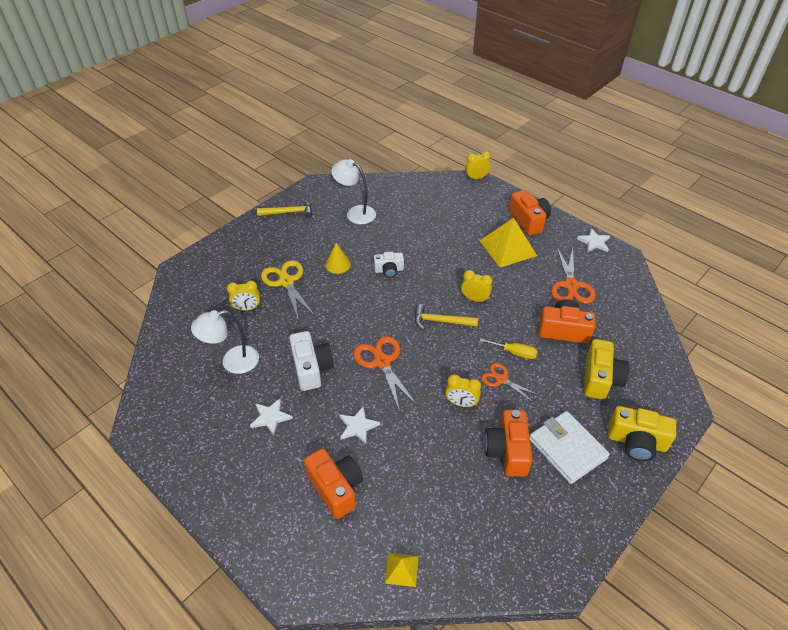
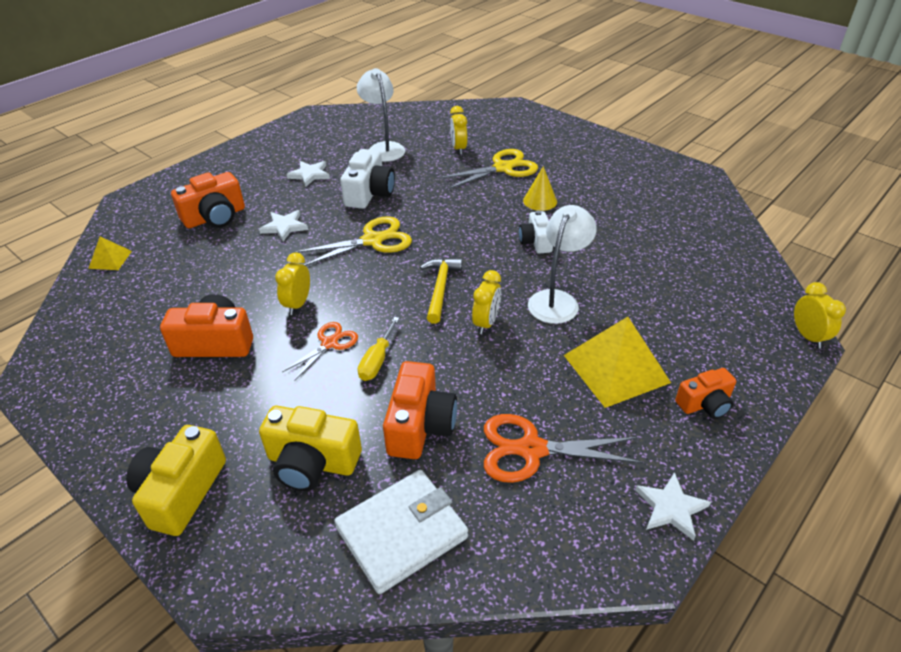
camera: 90 degrees right, 5 degrees down
(289, 212) = (631, 160): yellow hammer -> none
(311, 368) = (369, 193): white camera -> white camera turned 60 degrees counterclockwise
(355, 213) = (651, 209): white lamp -> white lamp (557, 300)
(382, 362) = (372, 240): orange scissors -> yellow scissors
(528, 221) = (705, 404): orange camera -> orange camera, size x0.63
(567, 449) = (198, 403): white wallet -> white wallet (401, 532)

